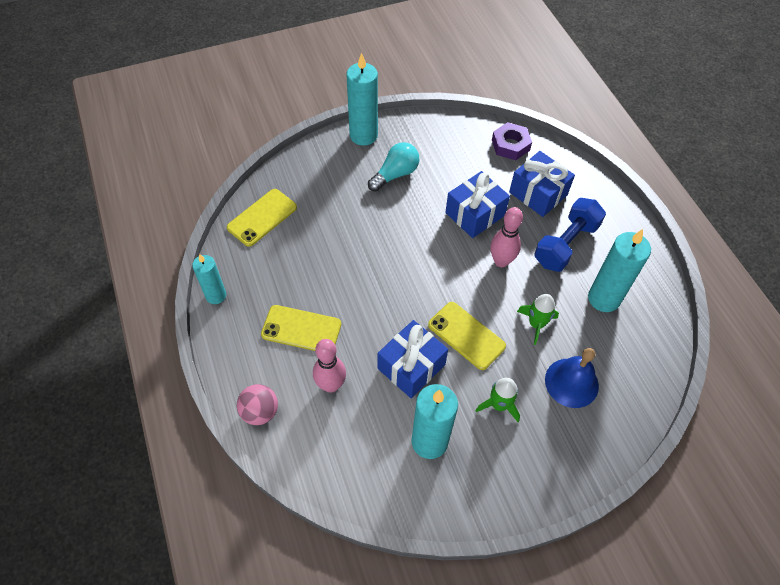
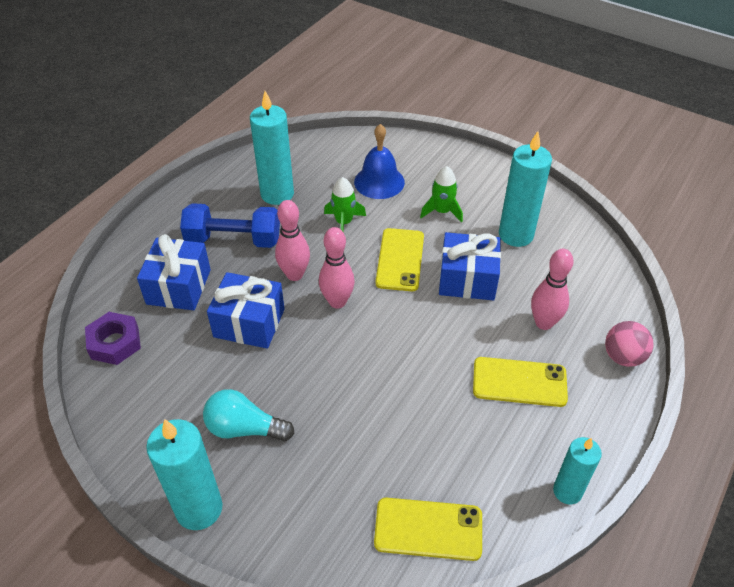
camera: 125 degrees left, 10 degrees down
(301, 329) = (519, 382): yellow phone -> yellow phone turned 60 degrees counterclockwise
(455, 271) = (337, 302): none -> pink bowling pin

